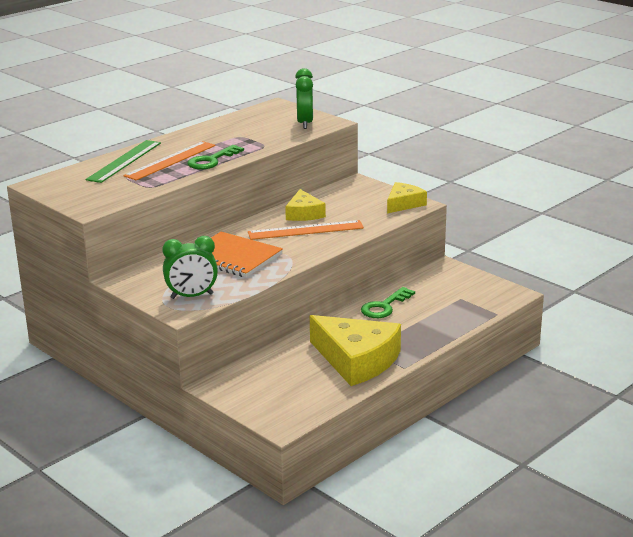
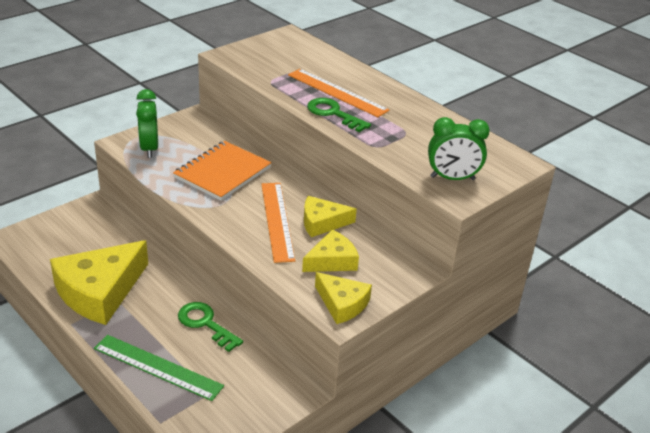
camera: 90 degrees right, 10 degrees up
(124, 161) = (339, 70): green ruler -> green ruler (157, 367)
(354, 208) = (332, 260): none -> yellow cheese

